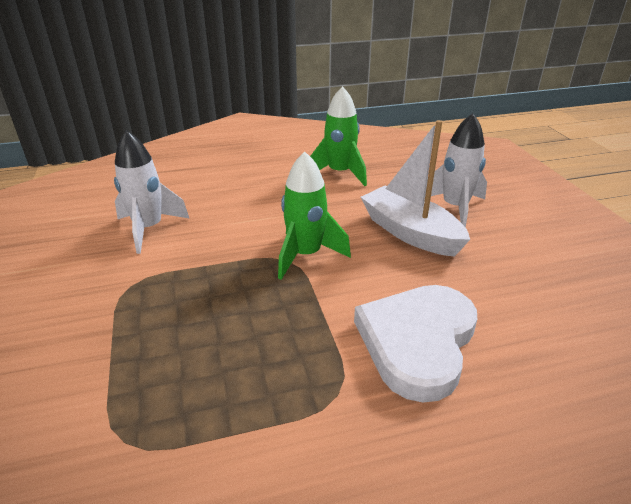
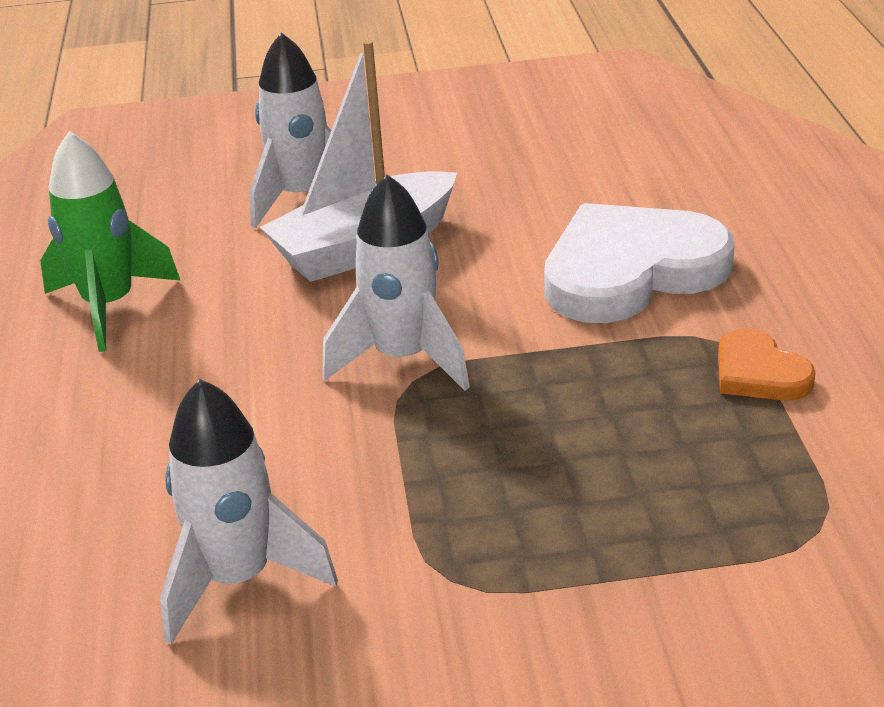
camera: 80 degrees left, 0 degrees up
(299, 413) = (759, 373): none -> orange heart
(306, 255) = (403, 359): green rocket -> white rocket
(417, 342) = (631, 271): white heart -> white heart turned 120 degrees clockwise

